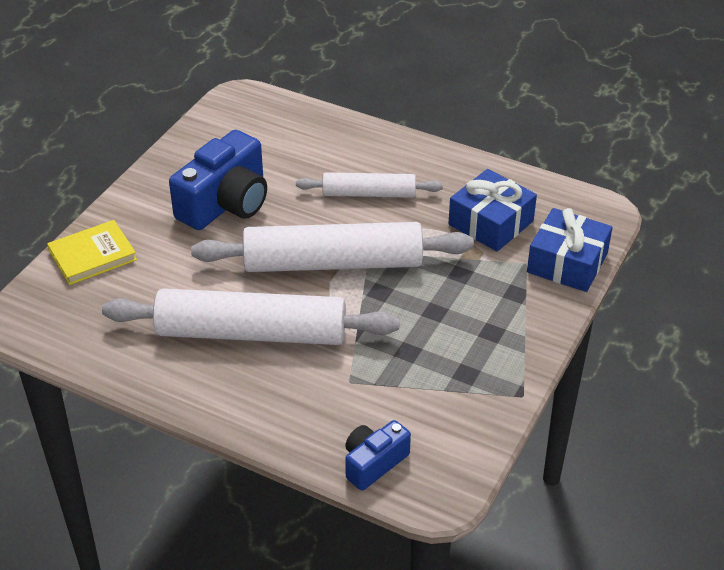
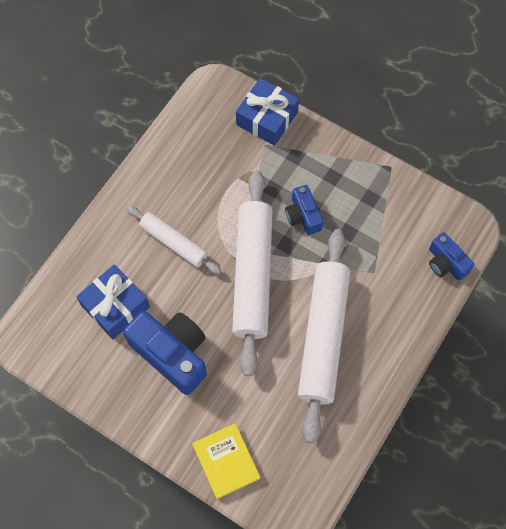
camera: 85 degrees left, 25 degrees up
(369, 194) = (174, 243): white rolling pin -> white rolling pin turned 60 degrees counterclockwise
(425, 305) = (303, 216): none -> blue camera
(490, 223) = (218, 161): blue gift -> blue gift (115, 306)

